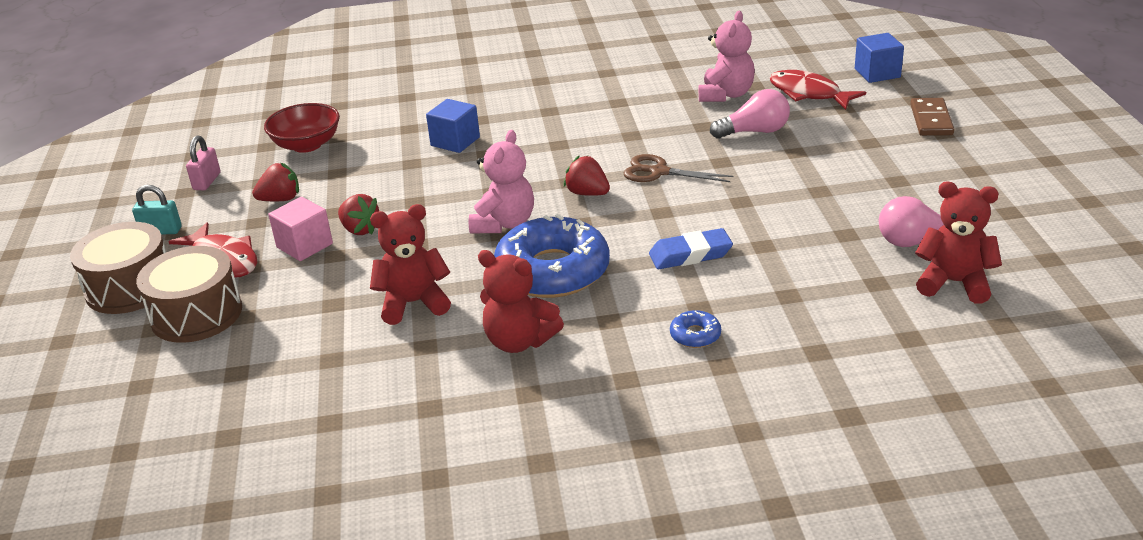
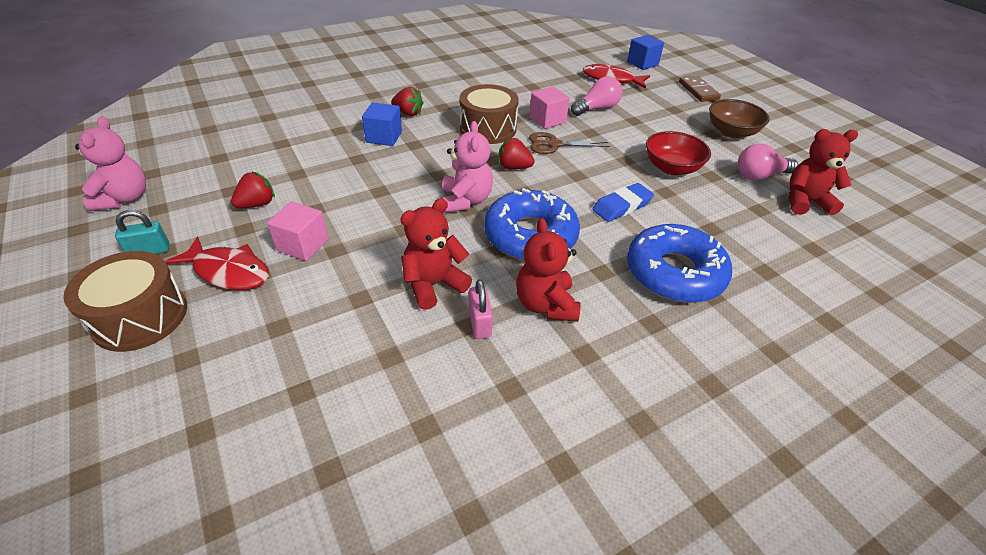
camera: 25 degrees left, 10 degrees up
(196, 314) = (227, 334): brown drum -> brown drum (488, 129)
(207, 181) = (176, 196): pink padlock -> pink padlock (480, 323)
(307, 145) = (256, 153): red bowl -> red bowl (671, 168)
(360, 229) = (346, 222): red strawberry -> red strawberry (408, 113)
(519, 341) = (545, 304): red teddy bear -> red teddy bear turned 75 degrees clockwise
(674, 140) = (547, 120): none -> pink cube
(695, 335) = (674, 273): blue donut -> blue donut, size x2.45
(726, 95) = (559, 85): pink teddy bear -> pink teddy bear (124, 198)
(930, 182) = (731, 132): none -> brown bowl

